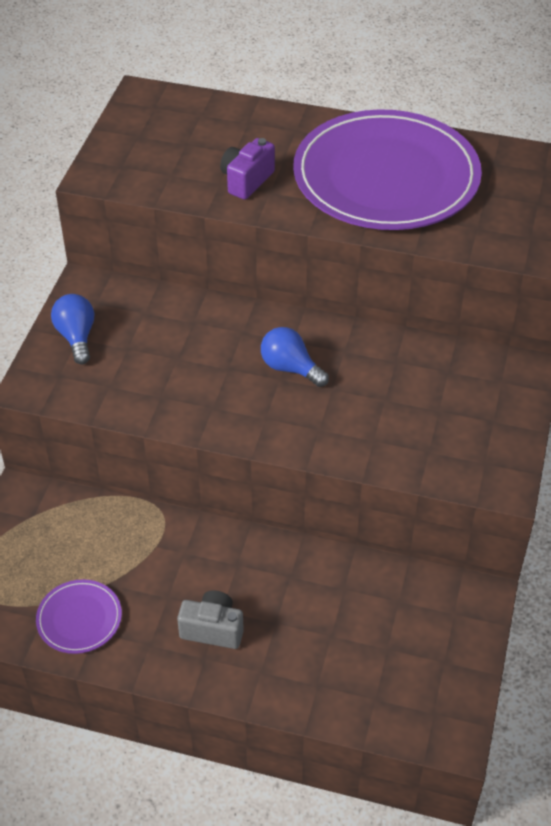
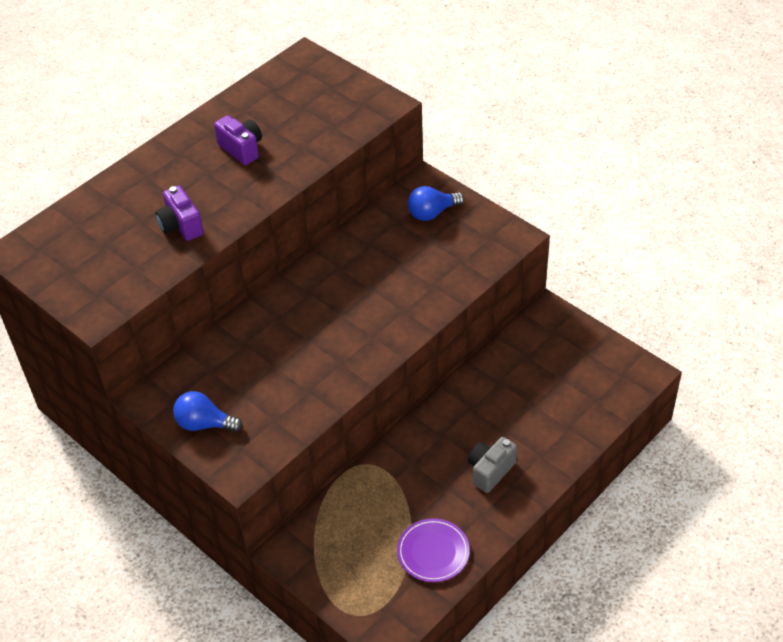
camera: 60 degrees left, 0 degrees up
(290, 368) = (334, 304): blue light bulb -> blue light bulb (432, 213)
(386, 177) = (242, 149): purple plate -> purple camera

